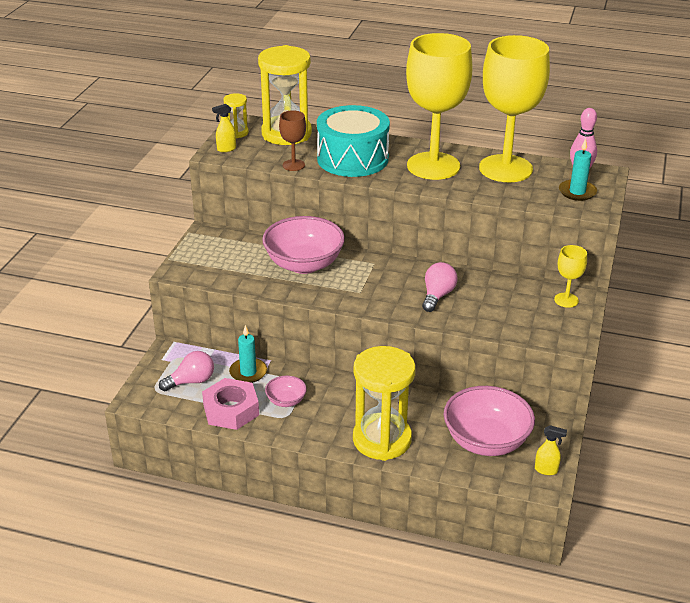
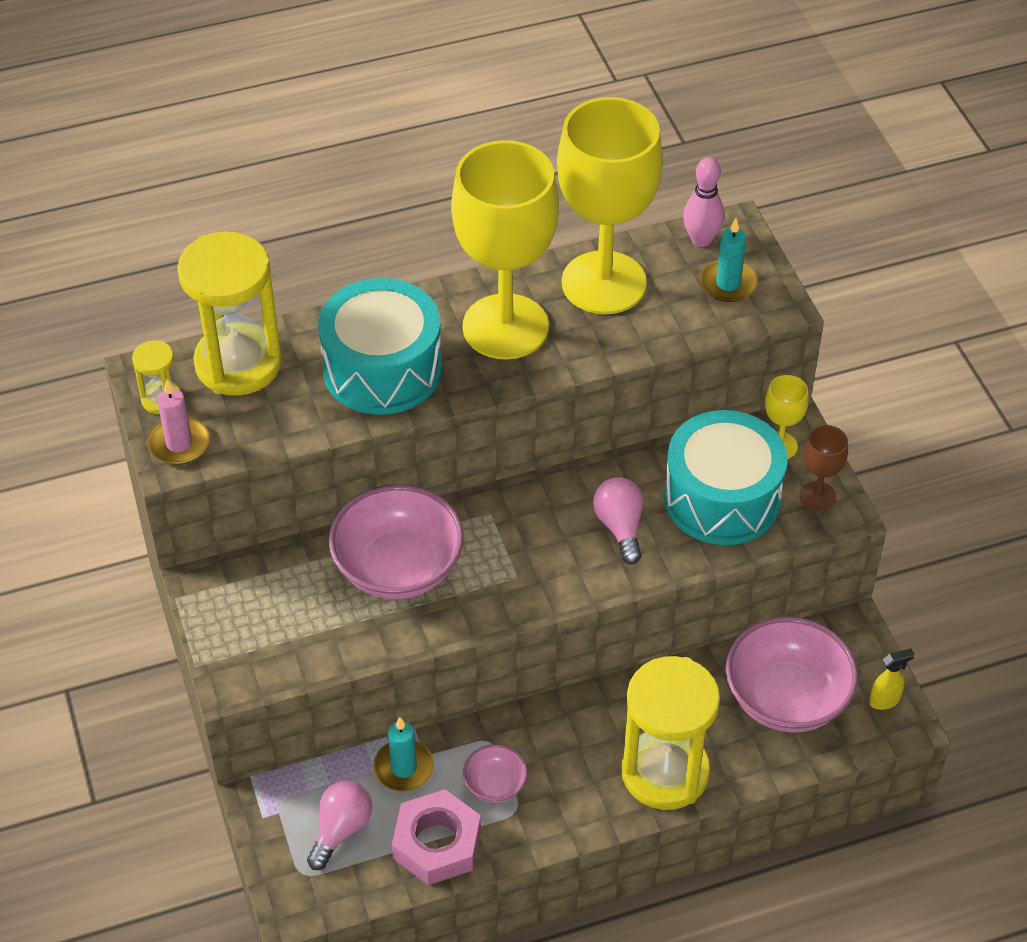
camera: 35 degrees left, 15 degrees up
(226, 149) = (179, 444): yellow spray bottle -> pink candle
(293, 165) = (311, 426): brown goblet -> brown goblet (817, 496)
(508, 307) = (722, 498): none -> turquoise drum

